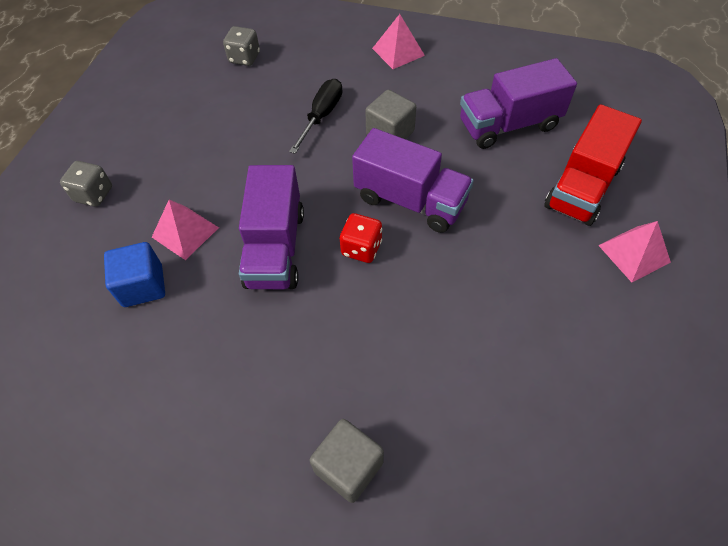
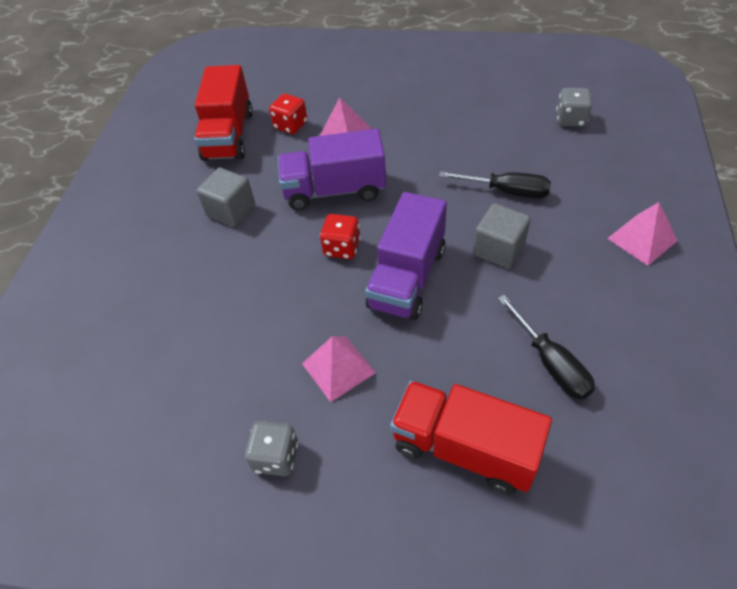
camera: 85 degrees right, 5 degrees down
(94, 194) = (373, 77): grey dice -> grey dice (276, 457)
(128, 361) = (228, 135): none -> red truck
(143, 286) = (290, 125): blue cube -> red dice
(348, 467) = (140, 270): grey cube -> grey cube (231, 210)
(508, 125) = (551, 363): purple truck -> black screwdriver
(634, 253) = (367, 504): pink pyramid -> pink pyramid (338, 368)

